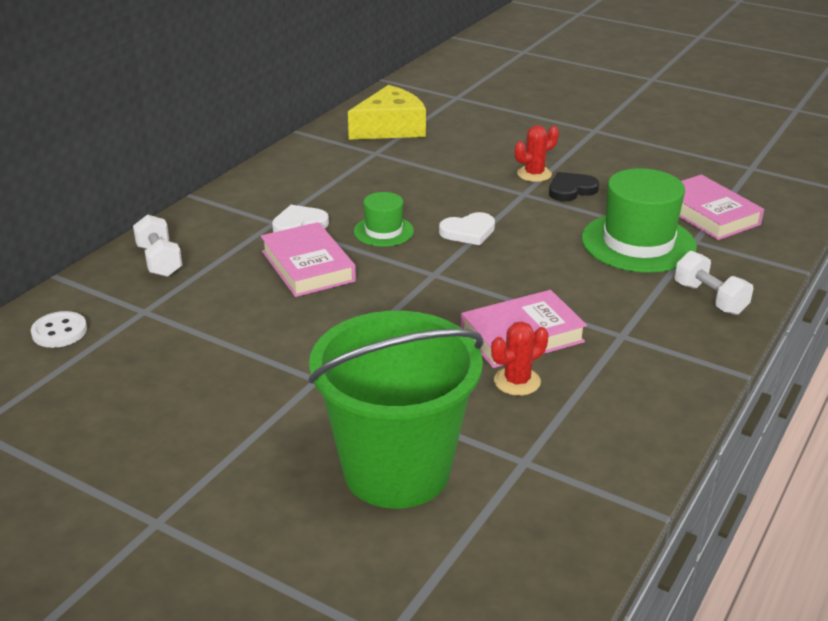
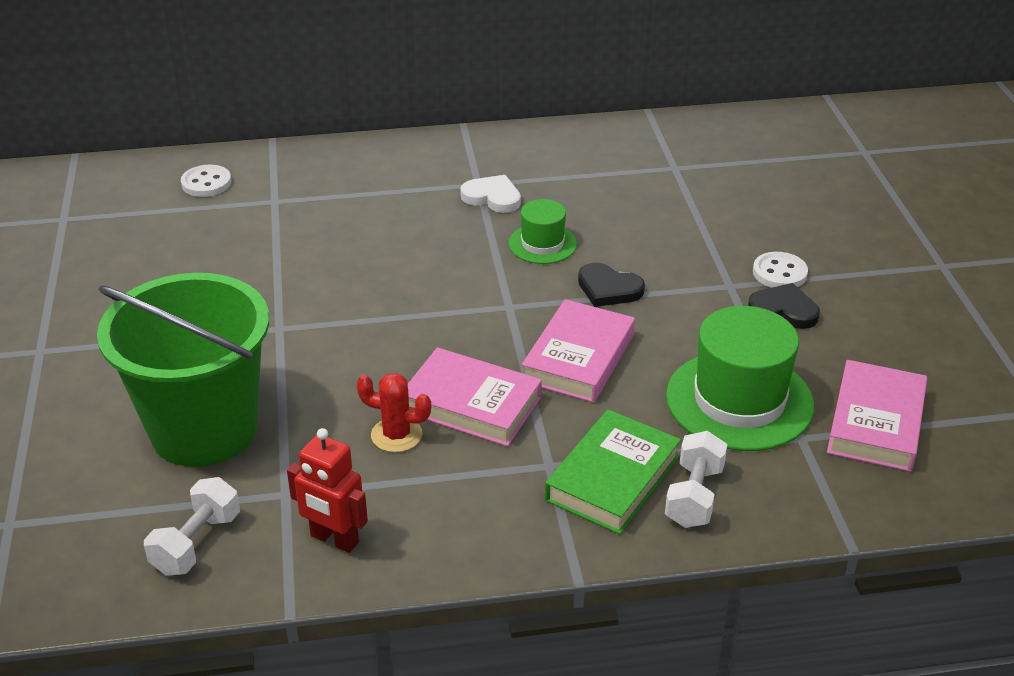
camera: 50 degrees right, 5 degrees up
(159, 261) = (348, 167): white dumbbell -> white dumbbell (196, 543)
(308, 266) = (433, 237): pink book -> pink book (578, 358)
(390, 128) = (735, 150): yellow cheese -> none
(468, 232) = (608, 289): white heart -> black heart
(534, 174) = (779, 273): red cactus -> white button
(602, 460) = (334, 539): none -> red robot
(662, 318) = (613, 478): none -> green book

